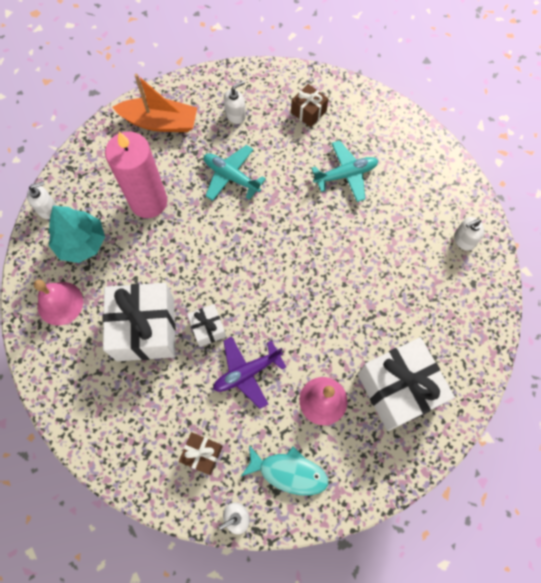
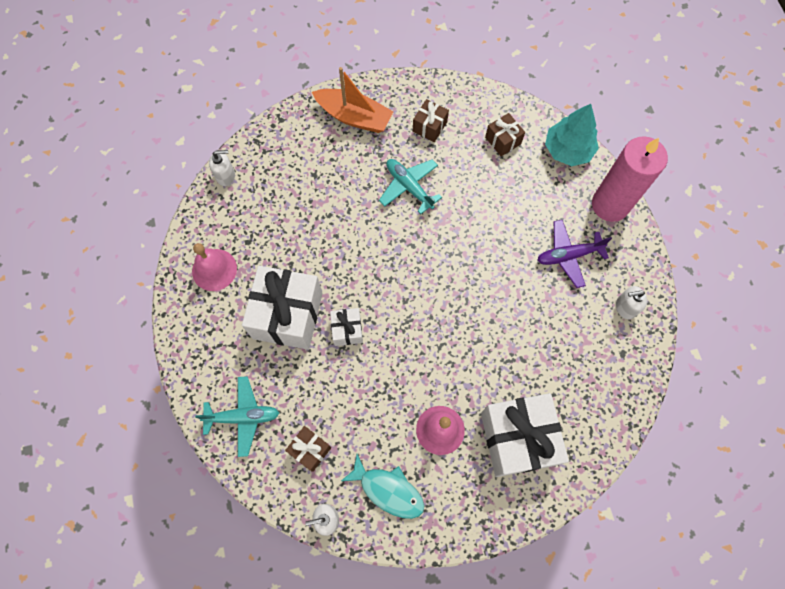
camera: 15 degrees right, 0 degrees up
(81, 242) = (248, 216): turquoise tree -> turquoise tree (567, 150)
(148, 201) = (323, 192): pink candle -> pink candle (610, 205)
(235, 115) = (429, 127): white soap dispenser -> brown gift
(247, 372) = (373, 383): purple plane -> purple plane (568, 255)
(345, 174) = (523, 212): turquoise plane -> turquoise plane (243, 417)

